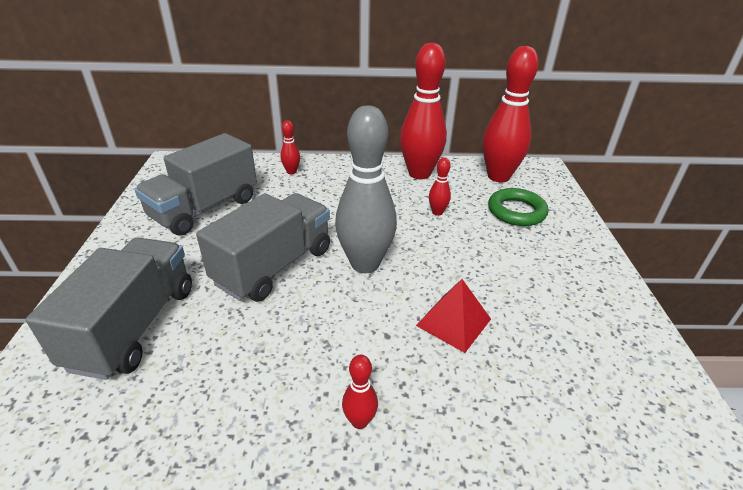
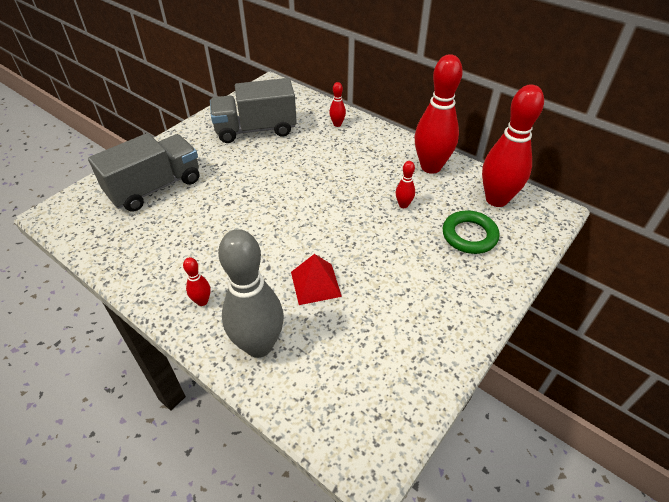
camera: 40 degrees right, 10 degrees up
(274, 266) = (254, 189): grey truck -> none
(365, 264) = (307, 216): grey bowling pin -> grey bowling pin (259, 345)

